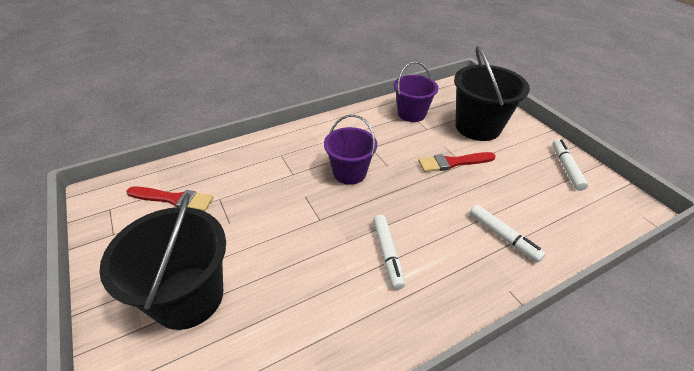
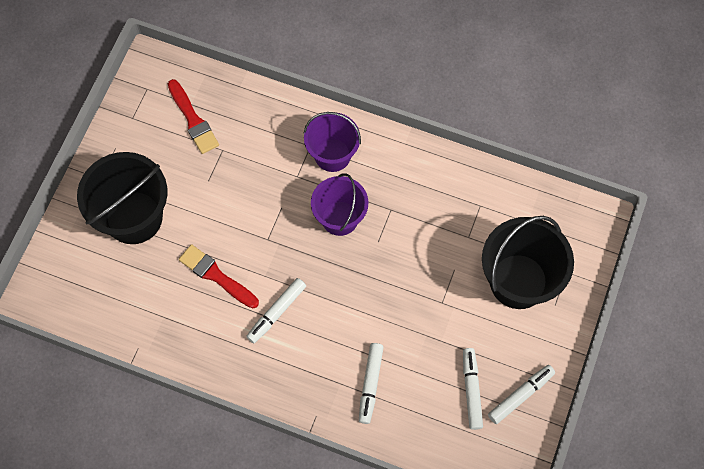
camera: 50 degrees right, 25 degrees up
(411, 114) = (482, 205): purple bucket -> purple bucket (332, 155)
(453, 162) = (434, 292): red brush -> red brush (216, 276)
(546, 187) = (471, 390): none -> white marker

